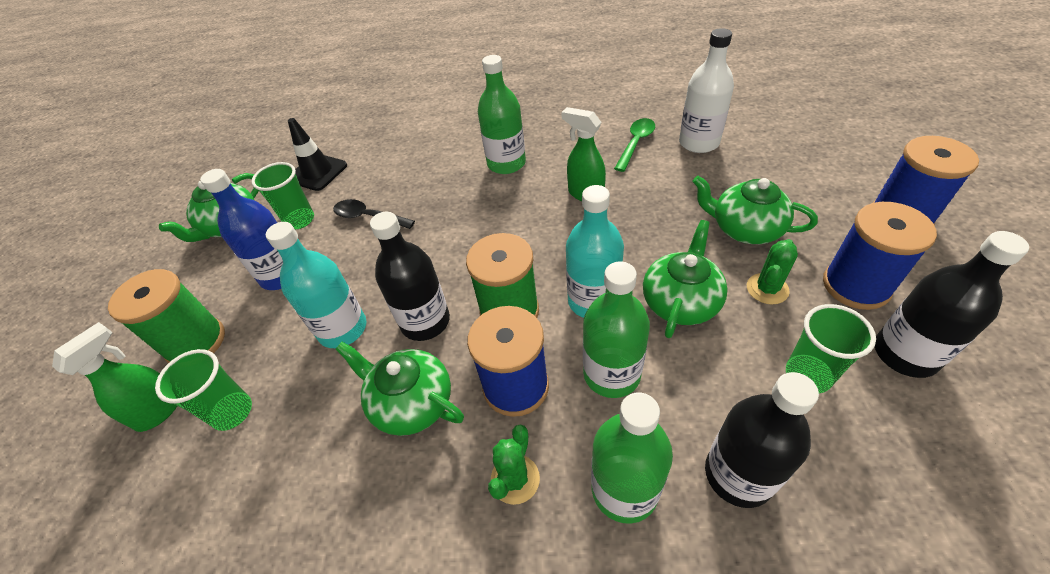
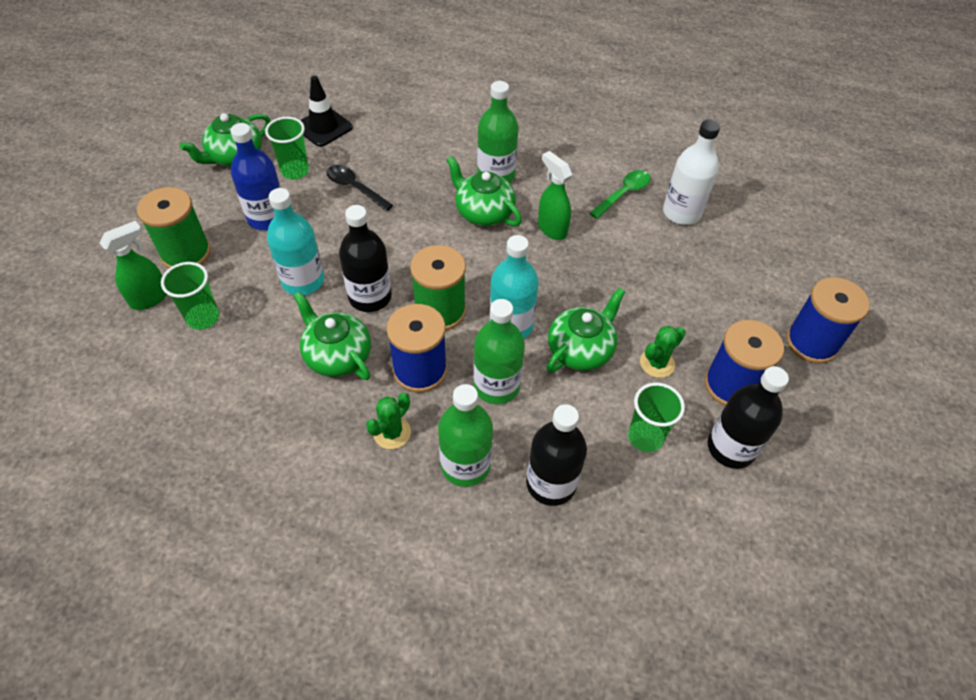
camera: 10 degrees right, 5 degrees up
(745, 229) = (671, 307): green teapot -> green teapot (483, 212)

